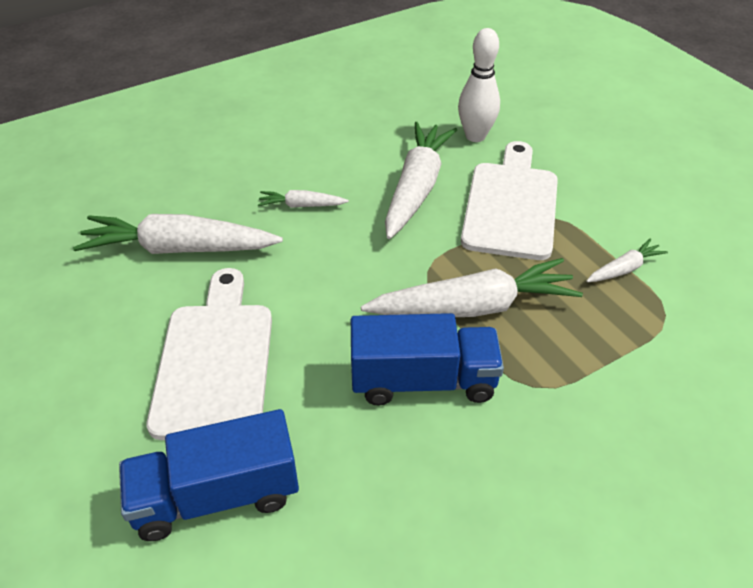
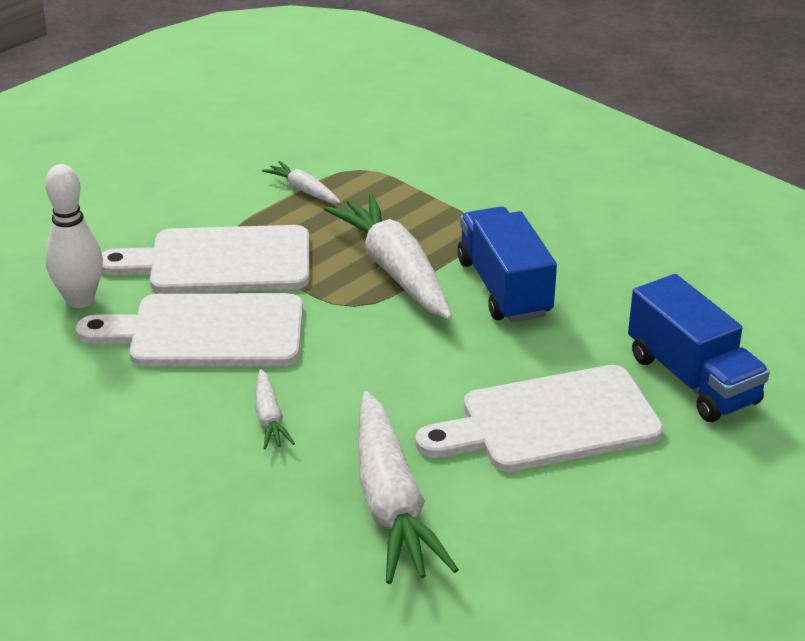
camera: 105 degrees left, 10 degrees down
(416, 188) = (206, 332): white carrot -> white cutting board

